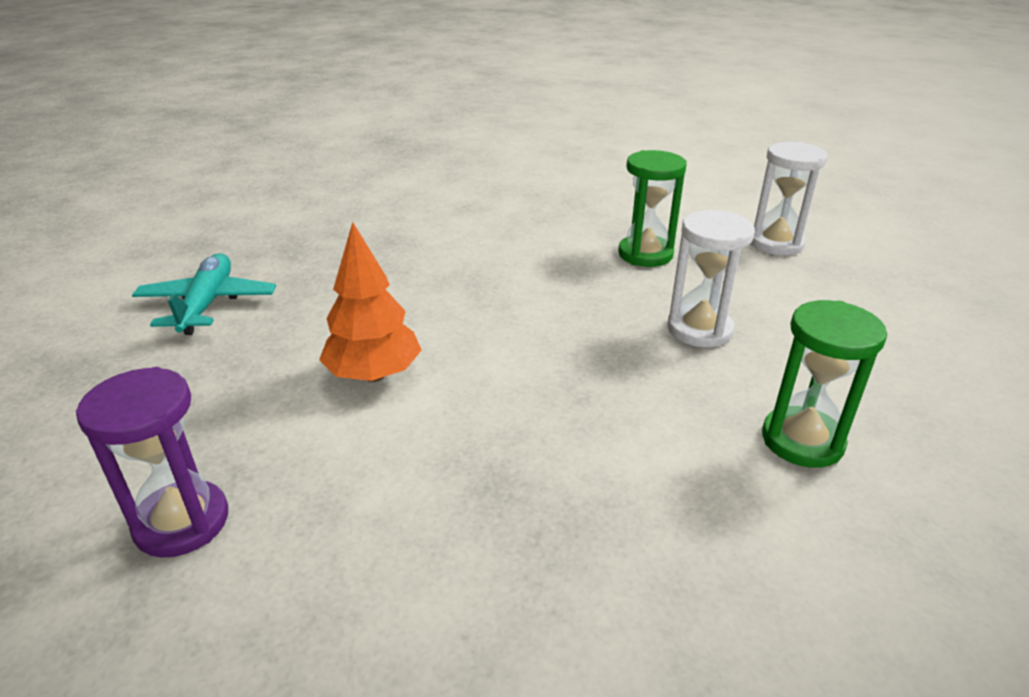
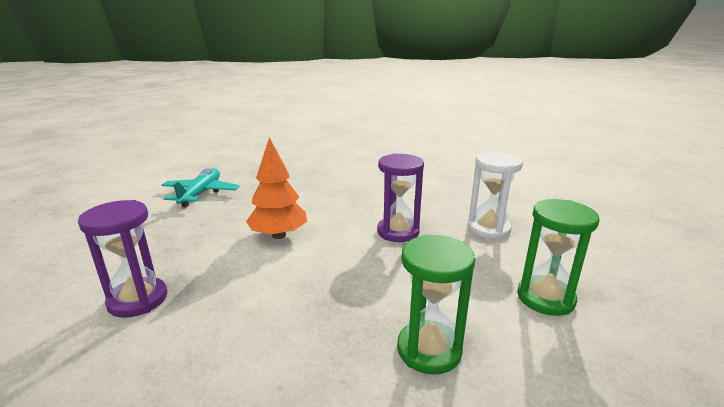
camera: 10 degrees right, 10 degrees down
(564, 348) = (398, 232): none -> purple hourglass
(645, 254) = (464, 188): green hourglass -> green hourglass (429, 350)
(776, 243) = (550, 188): white hourglass -> none

